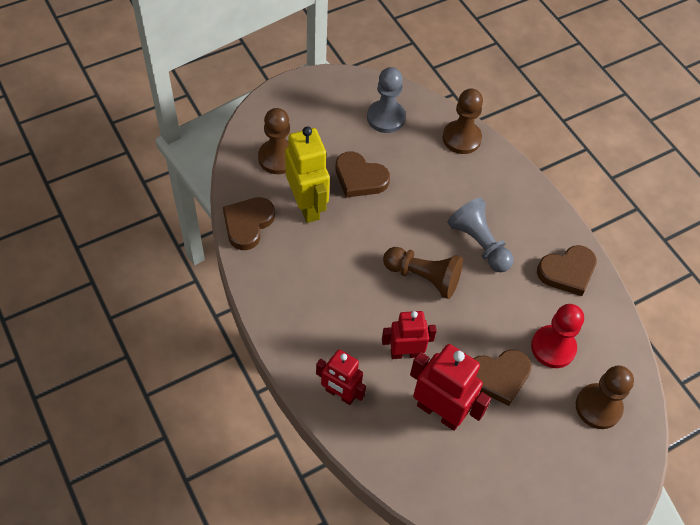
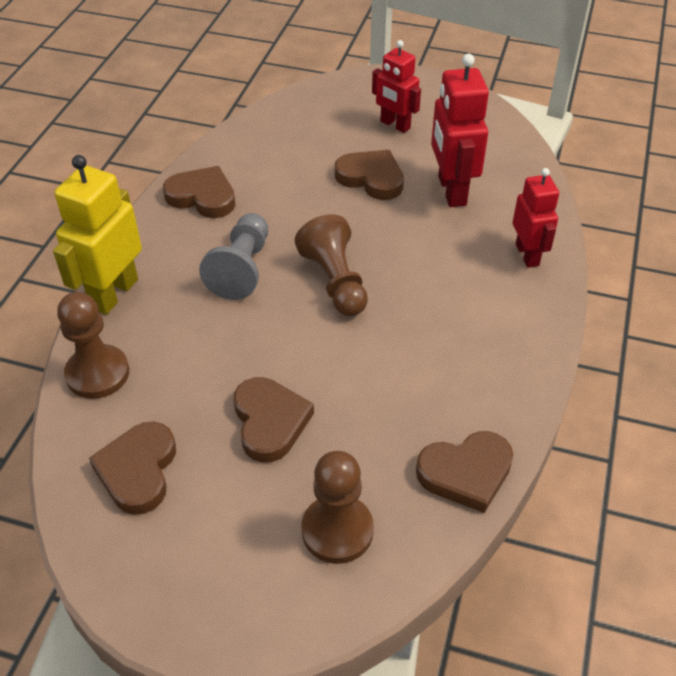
camera: 130 degrees left, 10 degrees down
(307, 205) = (369, 439): yellow robot -> yellow robot (114, 293)
(386, 118) = (138, 470): grey pawn -> brown heart
(405, 353) = (431, 242): red robot -> red robot (395, 125)
(553, 347) = (298, 165): red pawn -> none
(598, 407) = (321, 118): brown pawn -> none

